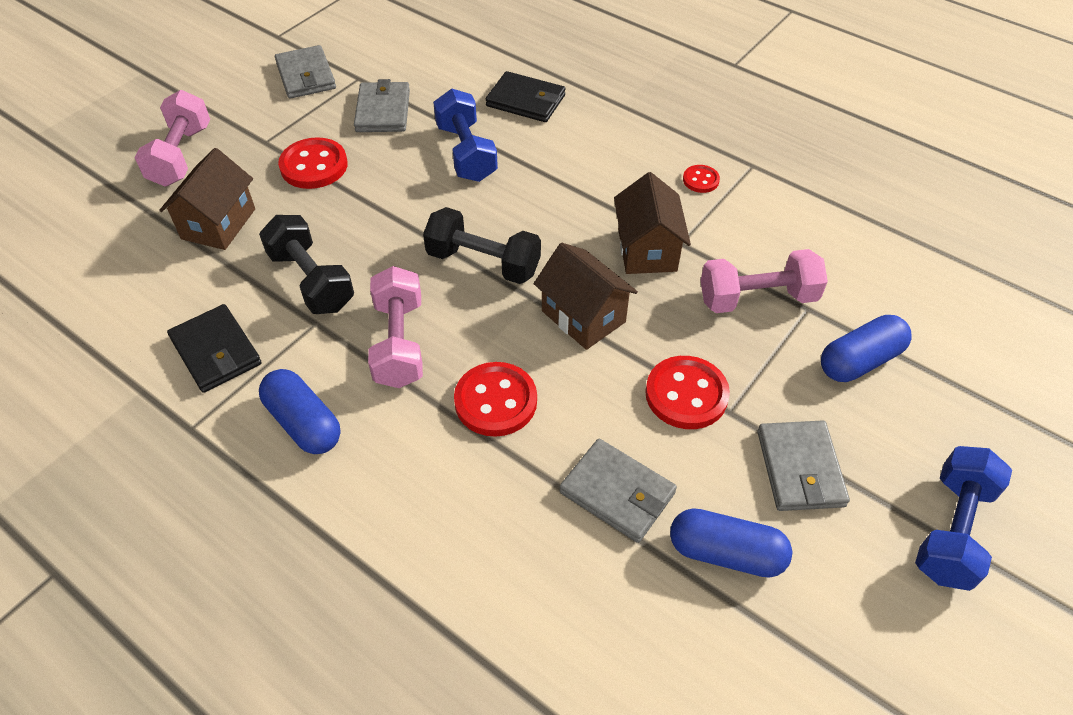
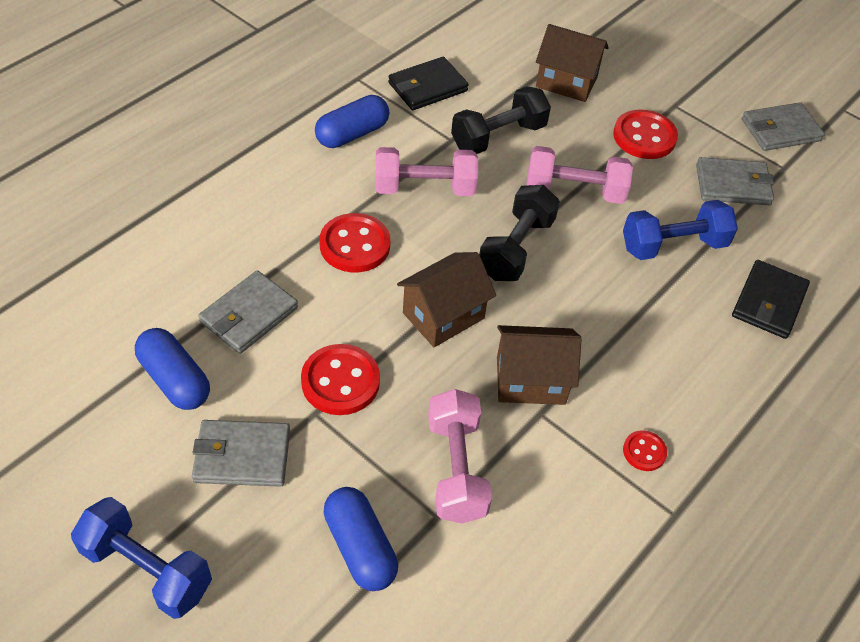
camera: 90 degrees right, 0 degrees up
(181, 156) = (651, 57): pink dumbbell -> pink dumbbell (574, 191)
(726, 553) = (174, 380): blue capsule -> blue capsule turned 60 degrees counterclockwise

